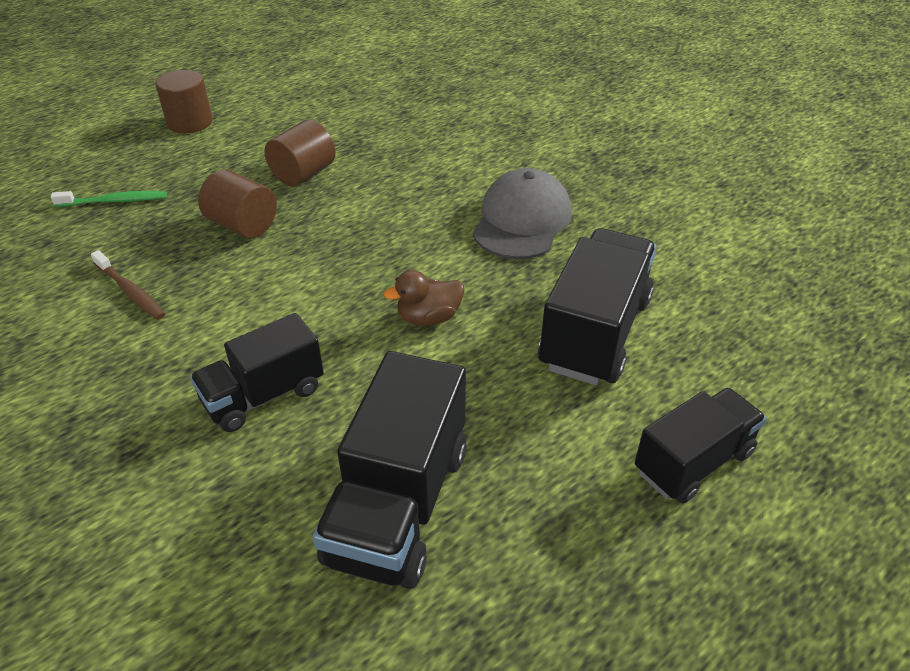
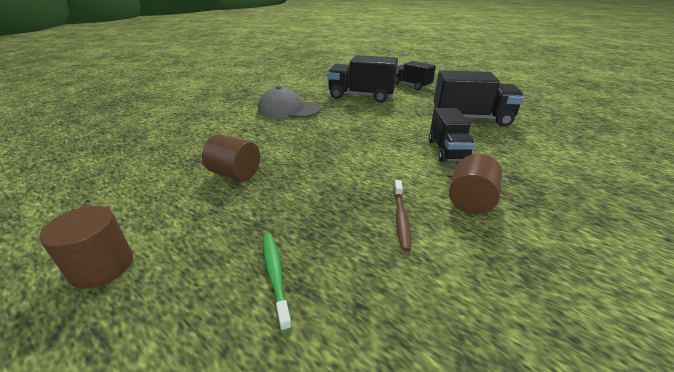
camera: 100 degrees left, 10 degrees down
(130, 291) = (401, 218): brown toothbrush -> brown toothbrush turned 150 degrees clockwise
(242, 225) = (306, 186): brown cylinder -> brown cylinder (470, 201)
(263, 395) = (447, 151): black truck -> black truck turned 45 degrees clockwise
(428, 318) = (369, 122): brown duck -> none

